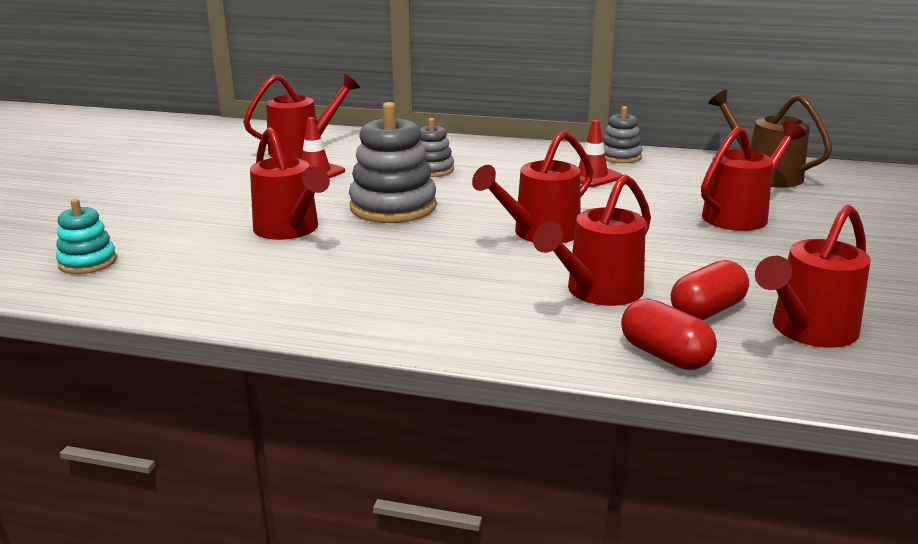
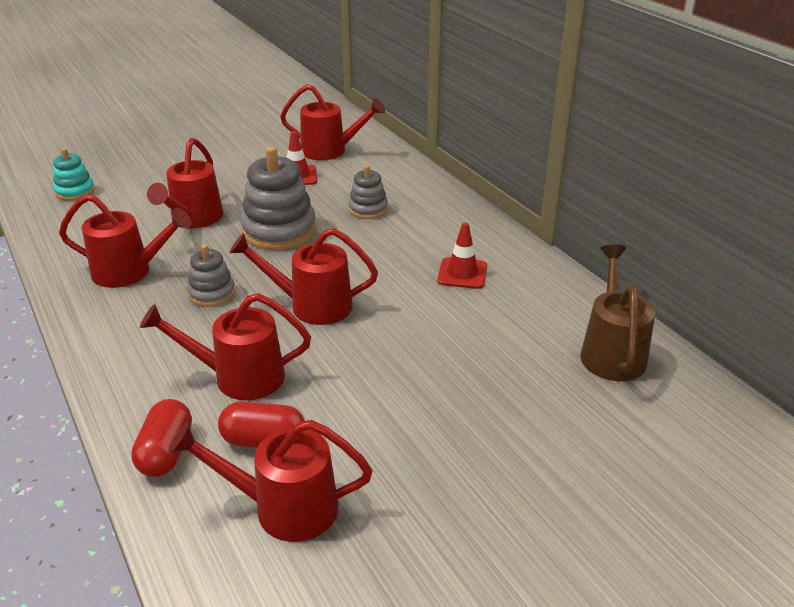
camera: 45 degrees right, 10 degrees up
(620, 156) = (529, 265): grey stacking toy -> grey stacking toy (212, 293)
(742, 215) = (488, 379): red watering can -> red watering can (130, 272)

